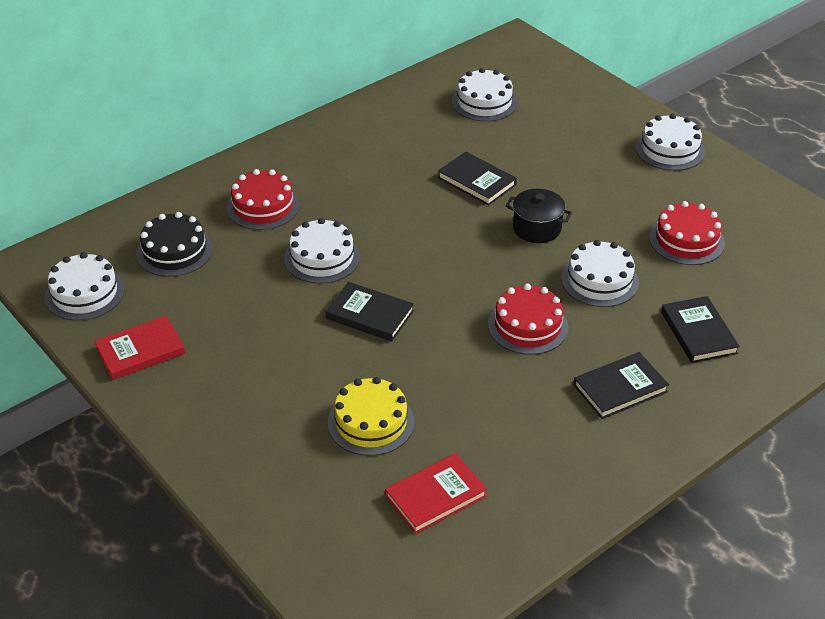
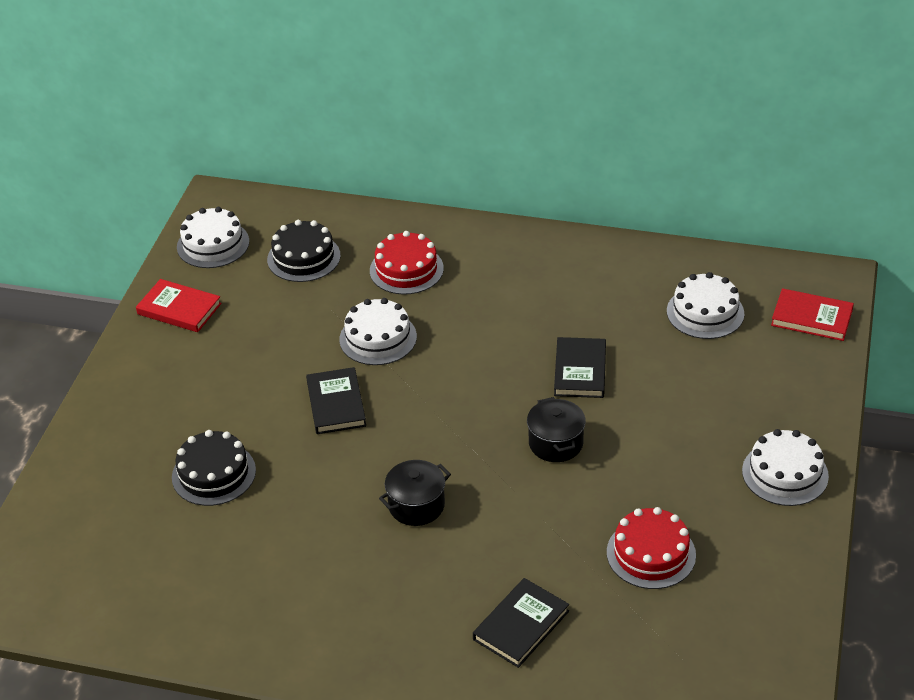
camera: 55 degrees right, 0 degrees up
(371, 422) = (213, 474): yellow cake -> black cake
(435, 496) = (165, 555): red book -> red book (811, 318)
(528, 326) = (416, 505): red cake -> black pot
(599, 280) = (526, 521): white cake -> none
(620, 388) = (392, 606): black book -> none

